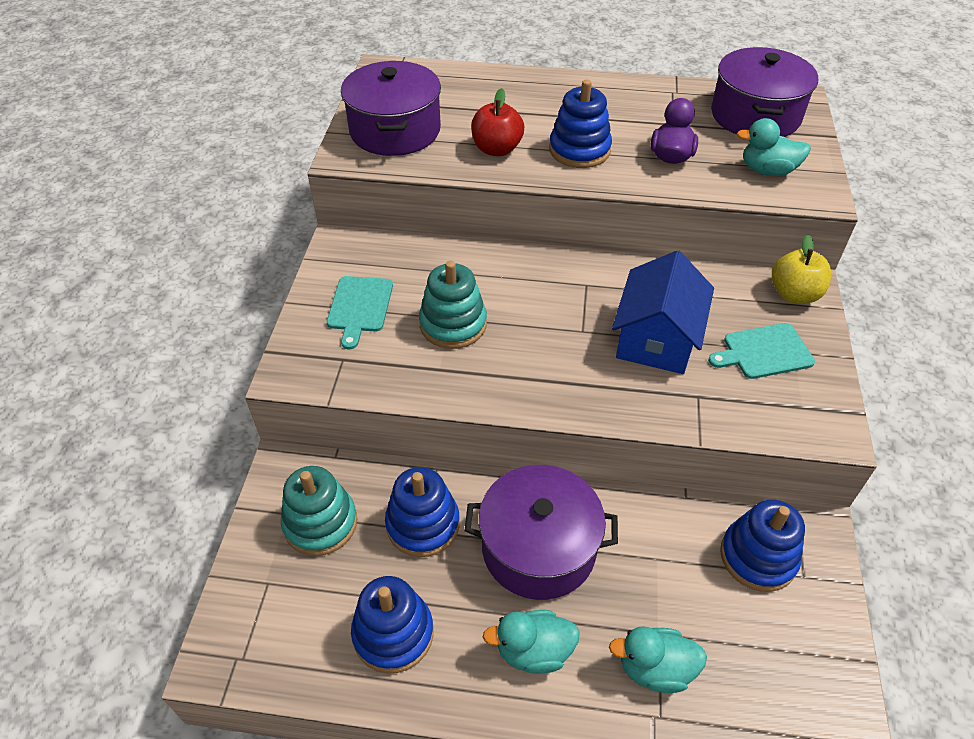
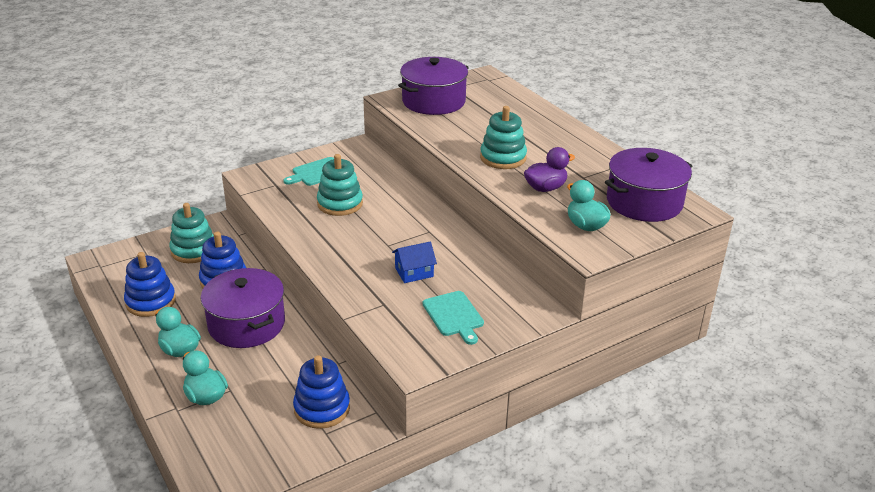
camera: 50 degrees right, 15 degrees down
(497, 149) = (463, 134): red apple -> none
(579, 150) = (503, 158): blue stacking toy -> turquoise stacking toy
(656, 339) = (414, 272): blue house -> blue house, size x0.55
(764, 352) = (454, 316): turquoise cutting board -> turquoise cutting board turned 150 degrees counterclockwise
(794, 294) = (527, 310): yellow apple -> none

